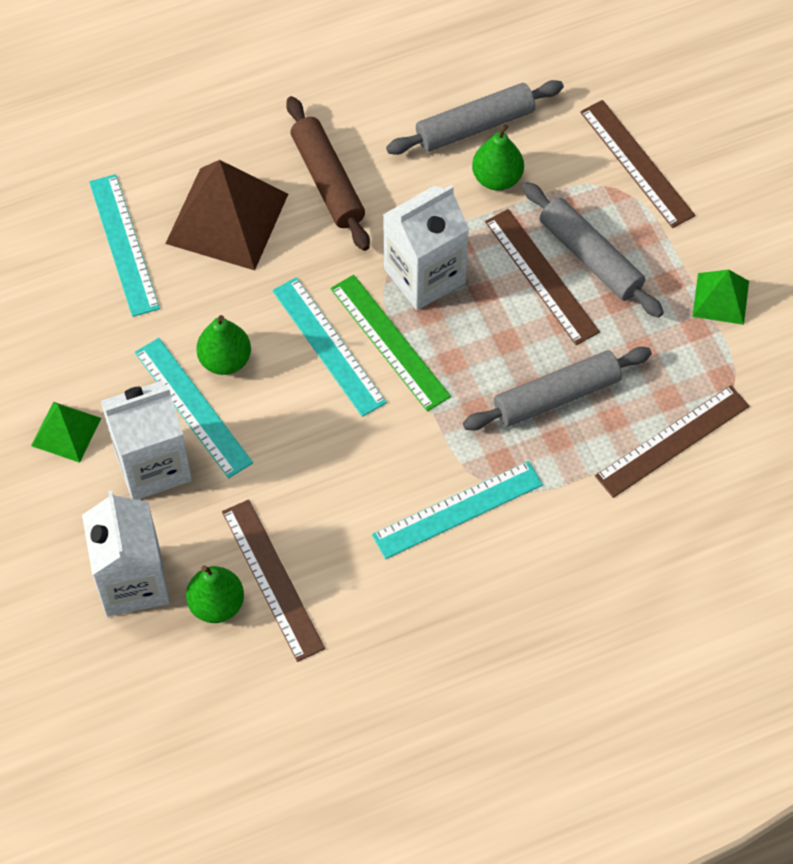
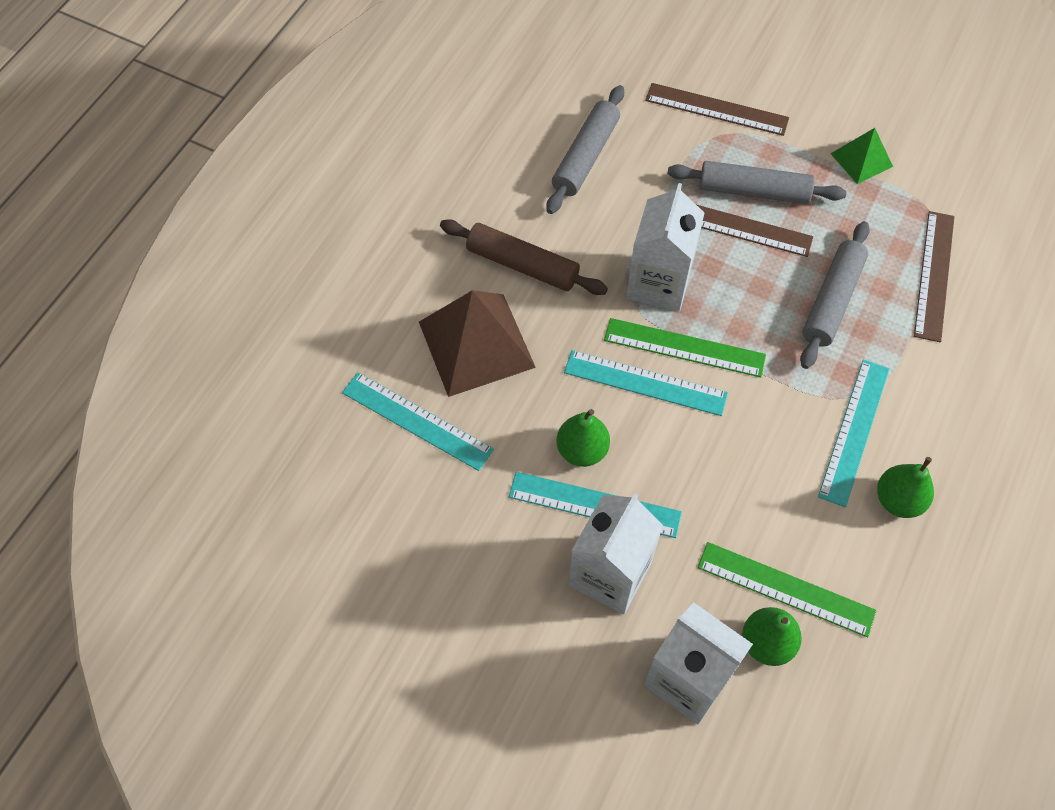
camera: 40 degrees left, 0 degrees up
(66, 431) = (517, 601): green pyramid -> none
(272, 579) = (785, 589): brown ruler -> green ruler
(497, 178) = (637, 181): green pear -> green pear (898, 500)

